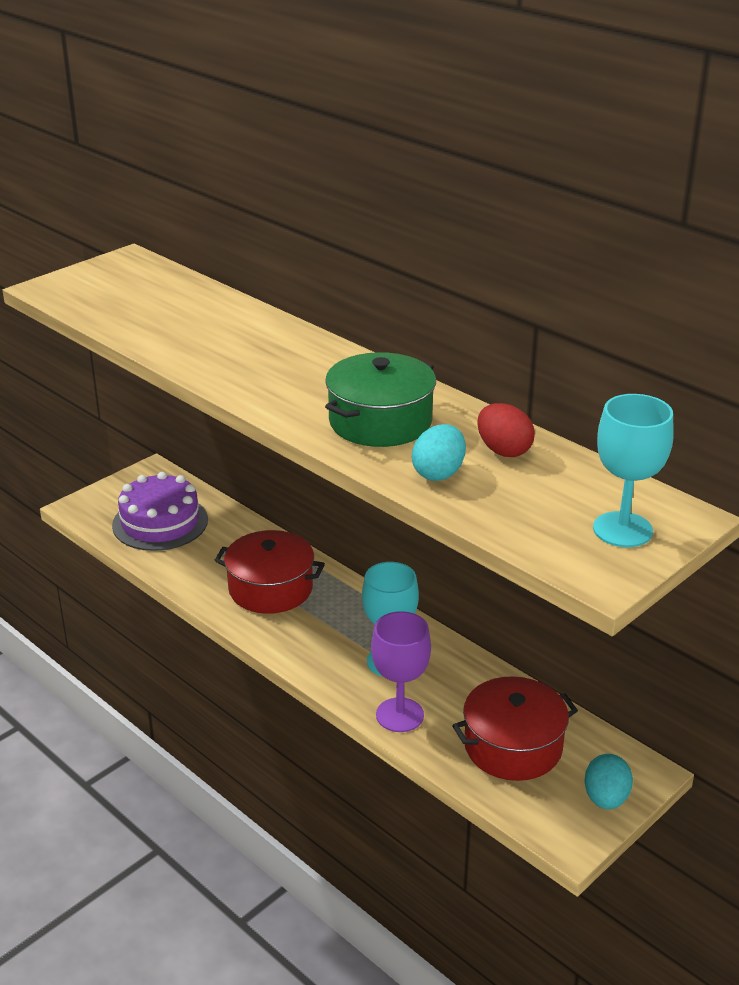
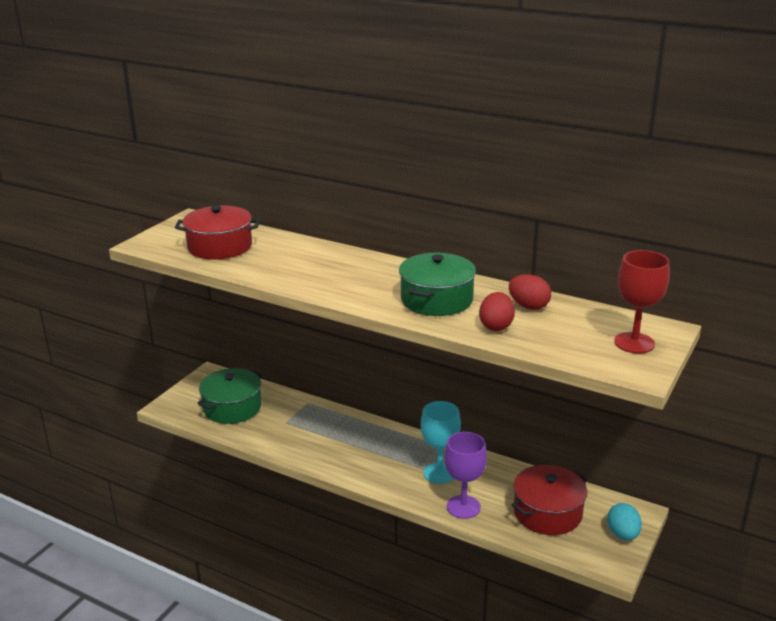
camera: 15 degrees left, 5 degrees down
(160, 522) = (232, 408): purple cake -> green pot
(270, 588) = (334, 439): red pot -> red pot (220, 247)
(438, 473) = (496, 326): turquoise egg -> red egg
(622, 530) = (634, 343): turquoise goblet -> red goblet

